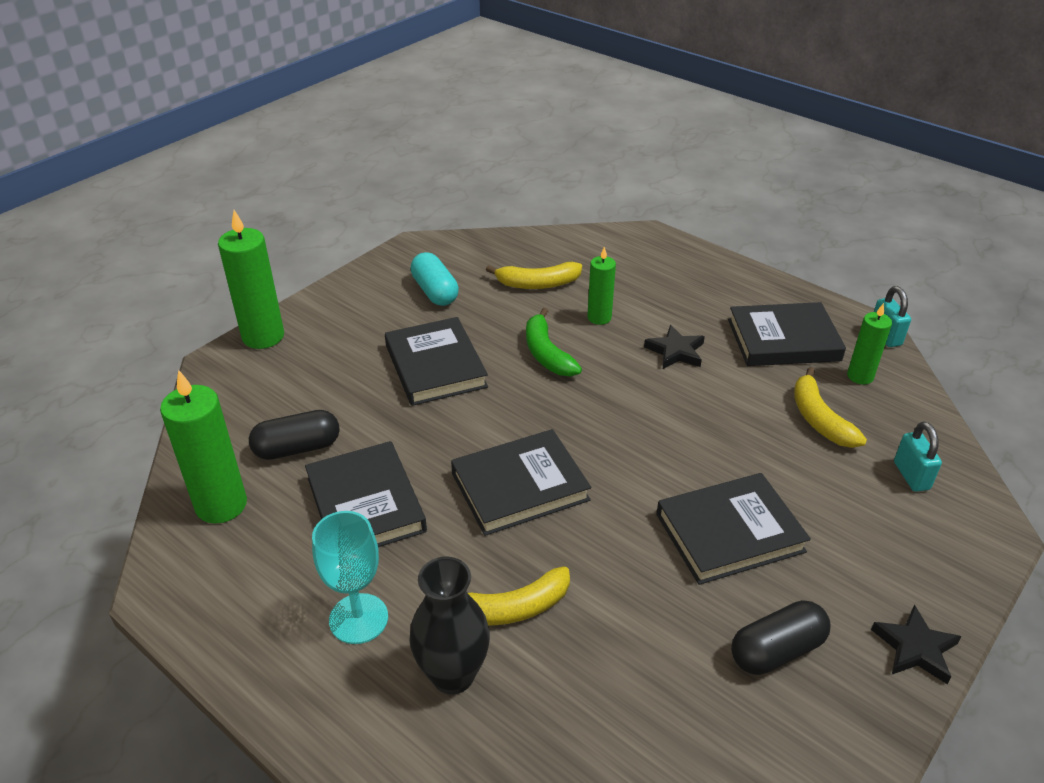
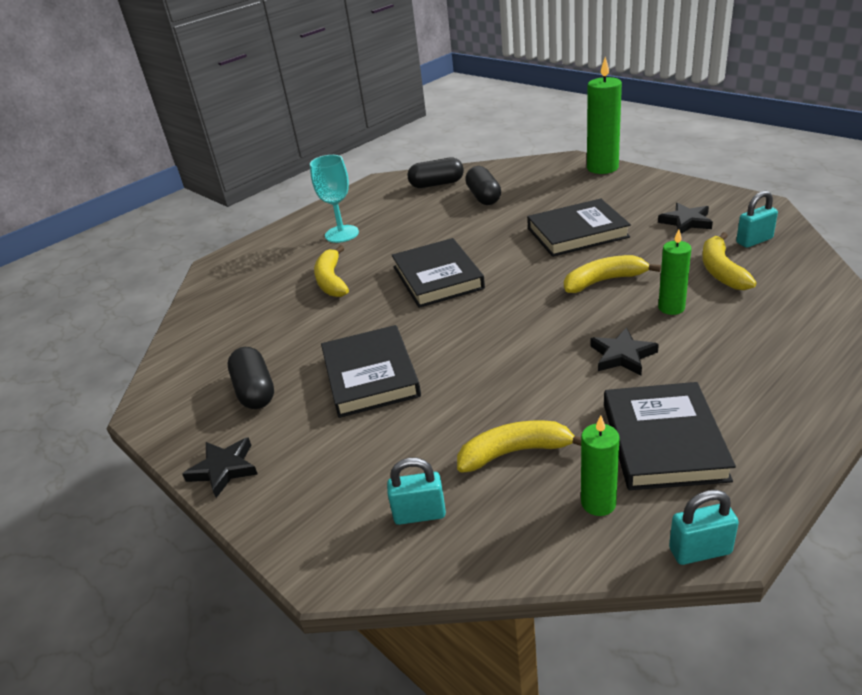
camera: 100 degrees right, 5 degrees down
(221, 505) = (437, 184): green candle -> black capsule
(365, 504) = (429, 225): black book -> none
(435, 291) = (686, 222): turquoise capsule -> black star
(453, 675) = (292, 265): black vase -> none
(486, 260) = (754, 241): none -> turquoise padlock
(547, 353) = (604, 281): green banana -> yellow banana

